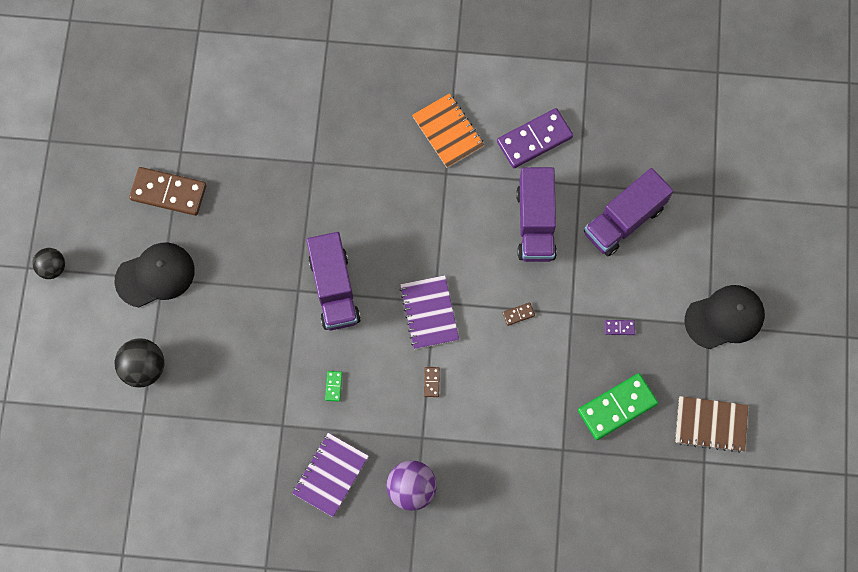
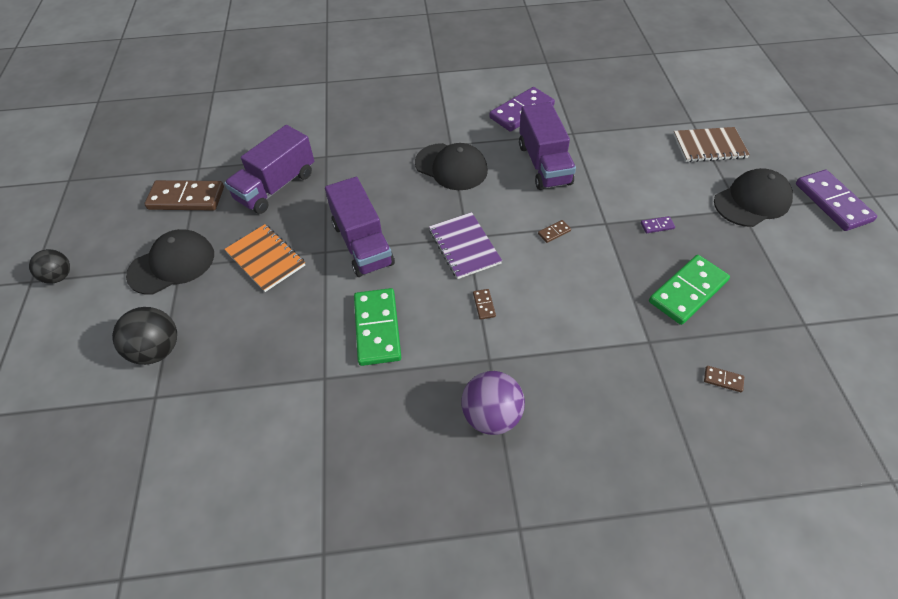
camera: 10 degrees left, 20 degrees down
(330, 475) = (390, 420): purple notebook -> none
(333, 386) = (377, 328): green domino -> green domino, size x2.43
(439, 206) = (451, 167): none -> black cap
(448, 131) = (444, 118): orange notebook -> orange notebook (265, 259)
(609, 498) = (723, 379): none -> brown domino
(624, 220) = (623, 149): purple truck -> purple truck (276, 186)
(710, 424) = (791, 289): brown notebook -> brown notebook (709, 146)
(802, 336) = (832, 202): none -> purple domino

